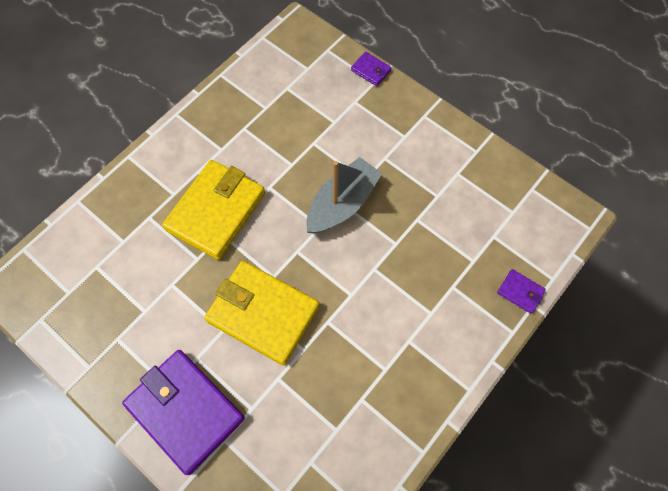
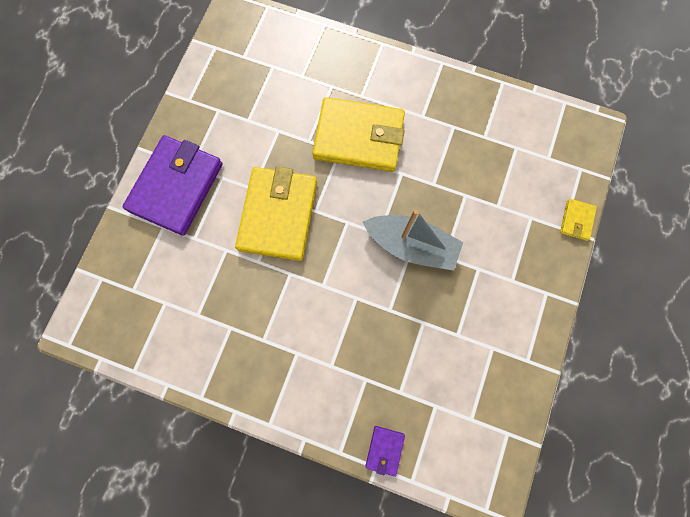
camera: 70 degrees right, 10 degrees up
(371, 70) = (576, 220): purple wallet -> yellow wallet

